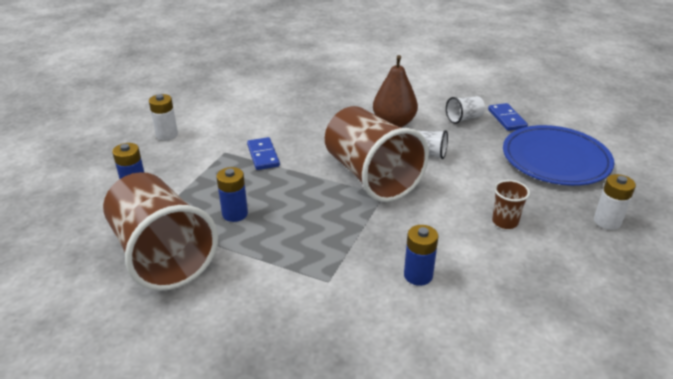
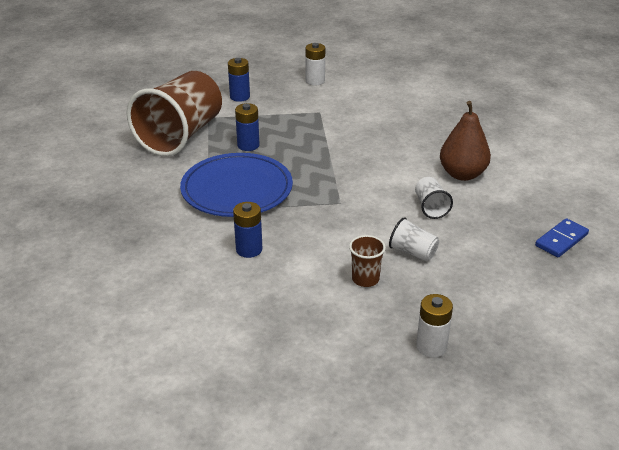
camera: 60 degrees right, 0 degrees up
(263, 155) = (333, 129): blue domino -> none
(371, 176) = (359, 188): brown cup -> none
(464, 118) = (525, 212): white cup -> white cup (413, 252)
(555, 159) = (514, 291): blue plate -> blue plate (237, 189)

